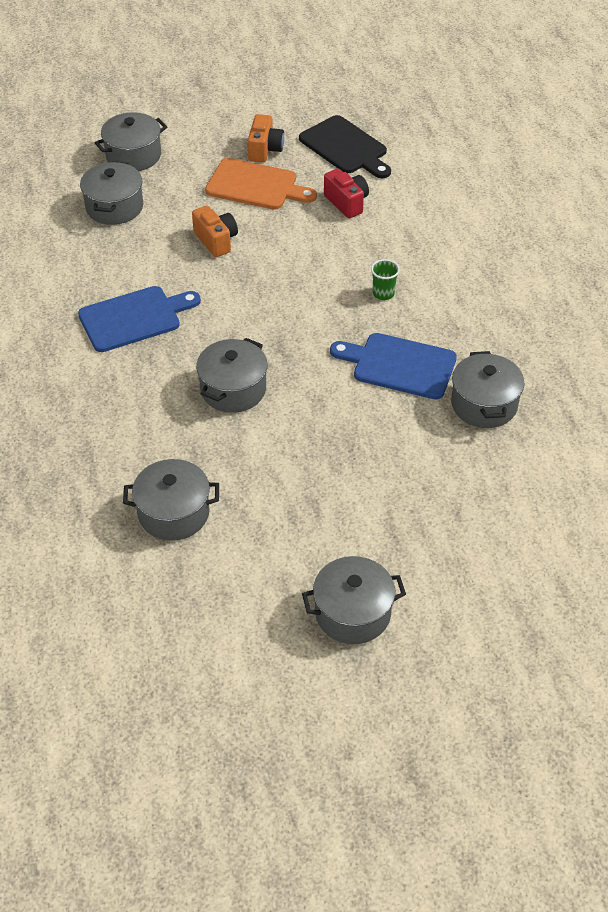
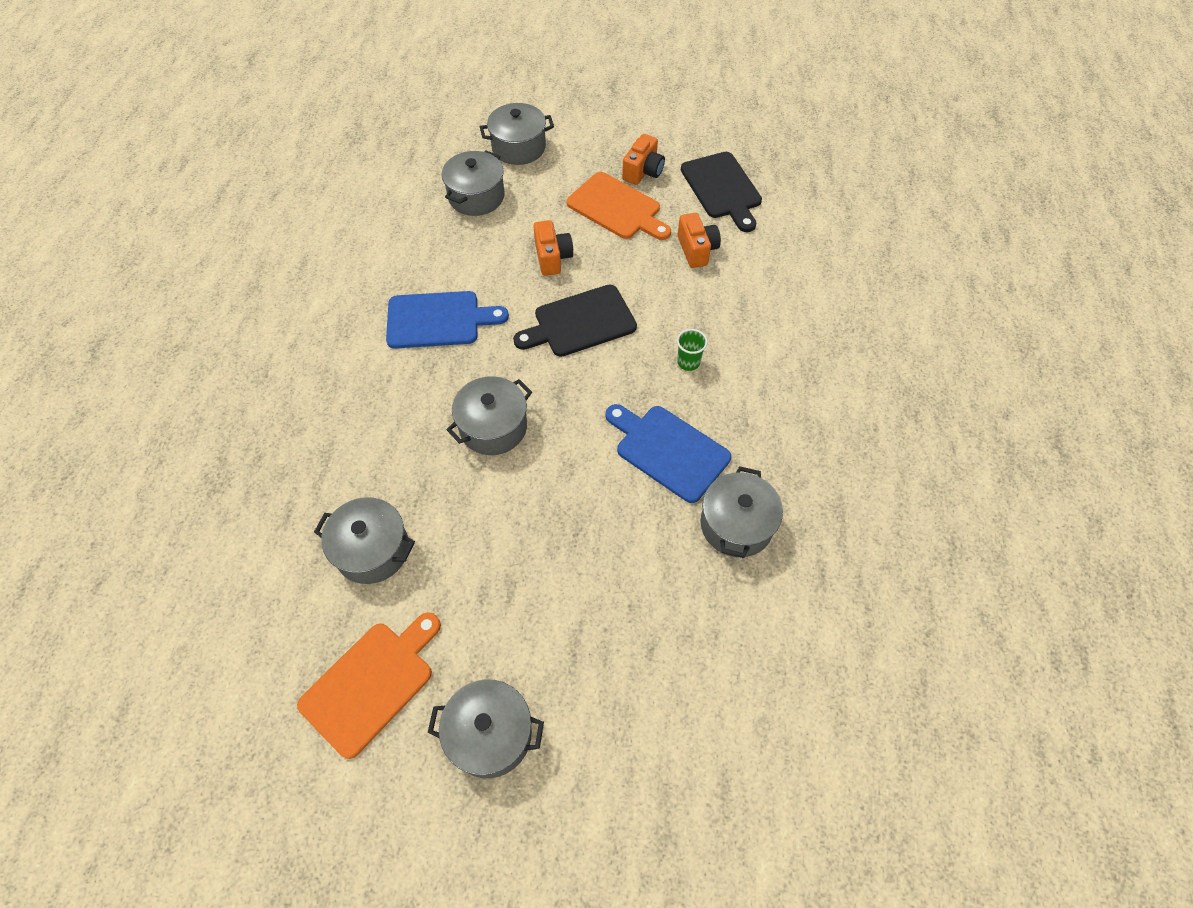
camera: 20 degrees right, 10 degrees up
(228, 609) = (371, 683): none -> orange cutting board
(270, 287) = (580, 323): none -> black cutting board
(347, 203) = (696, 250): red camera -> orange camera

